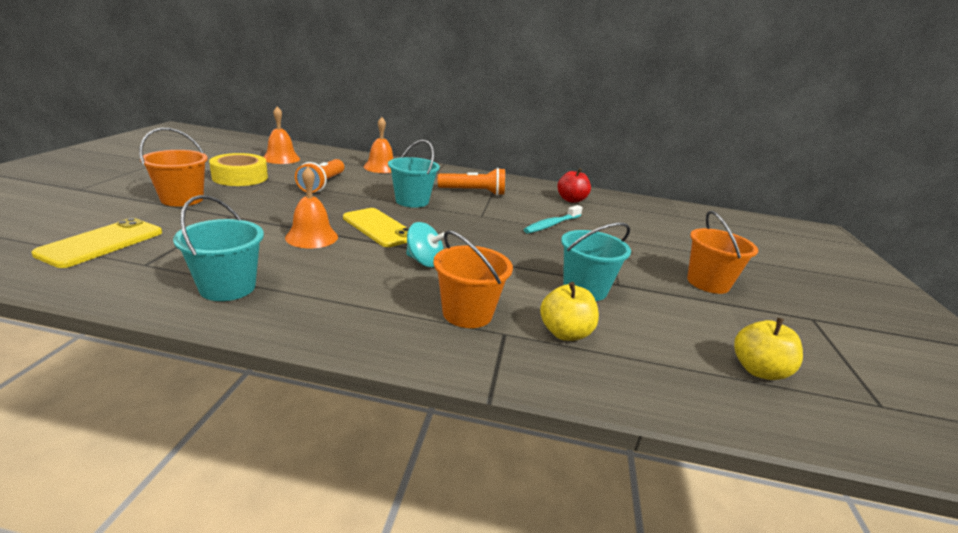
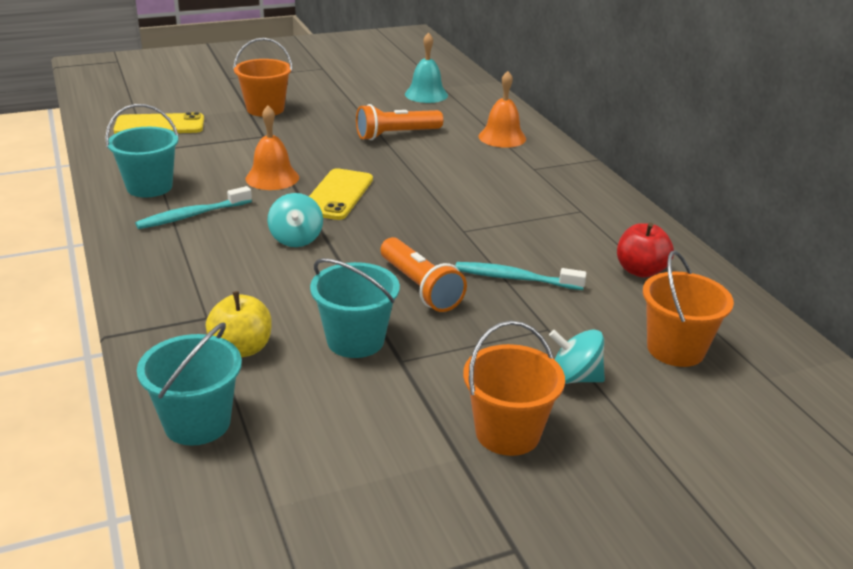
camera: 60 degrees right, 5 degrees up
(240, 177) = (346, 103): yellow tape -> none
(281, 158) = (426, 94): orange bell -> turquoise bell
(321, 286) = (192, 215): none -> turquoise toothbrush
(412, 201) = (434, 185): turquoise bucket -> turquoise bucket (197, 423)
(467, 313) = (221, 289): orange bucket -> orange bucket (675, 349)
(474, 192) = (531, 205): orange flashlight -> orange flashlight (420, 288)
(662, 249) = (574, 378): none -> turquoise spinning top
(758, 370) = (296, 494): yellow apple -> none

